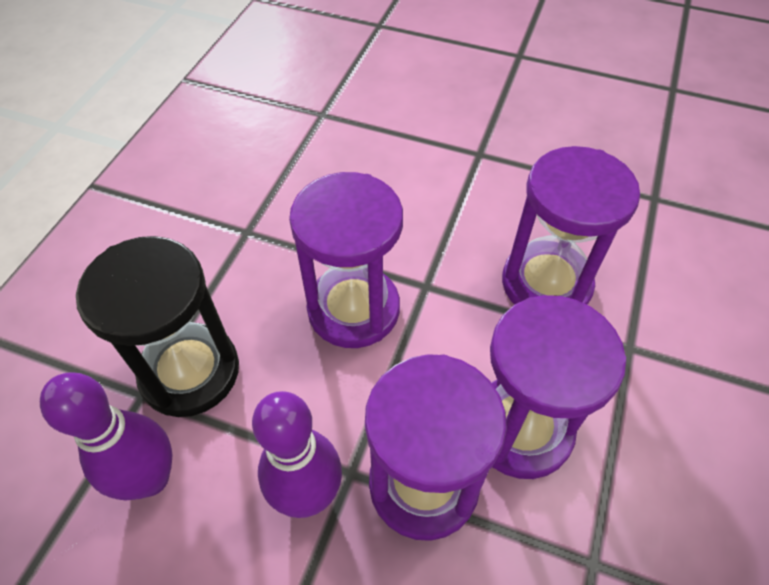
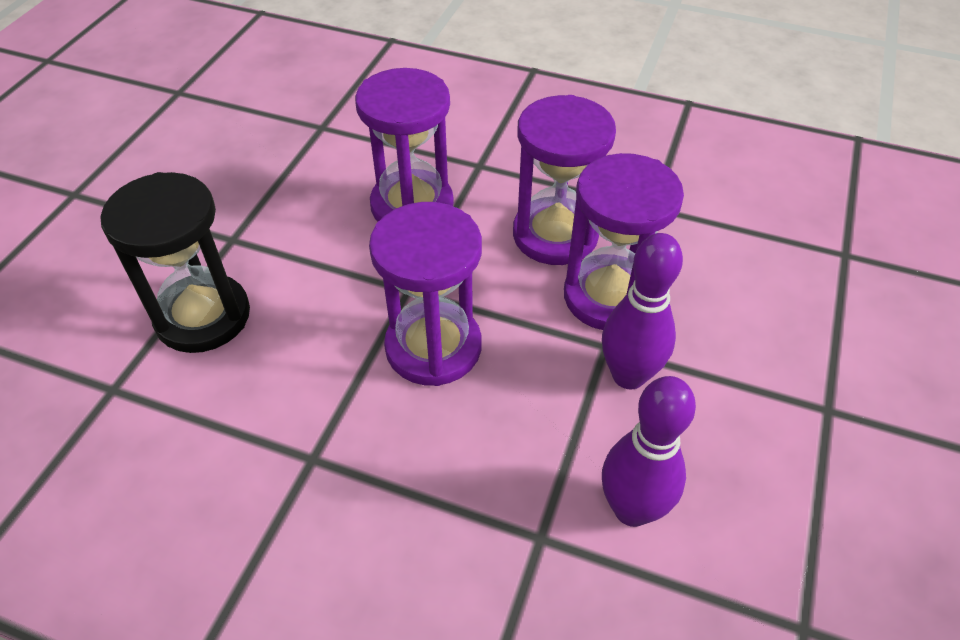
camera: 90 degrees left, 5 degrees down
(190, 372) = (510, 492): black hourglass -> black hourglass (203, 316)

